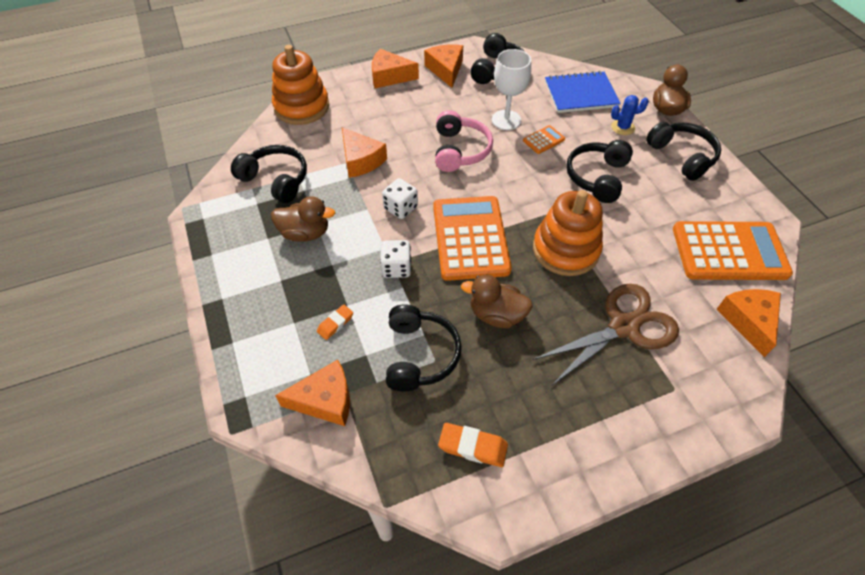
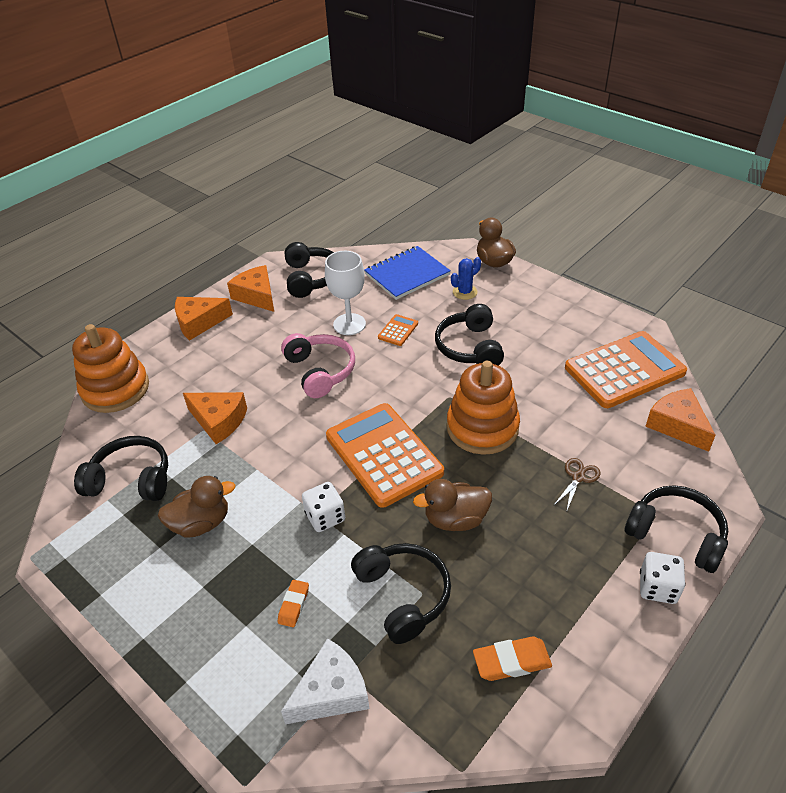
camera: 25 degrees left, 10 degrees down
(325, 400) = (331, 692): orange cheese -> white cheese
(400, 208) = (292, 453): white dice -> white dice (657, 587)
(623, 326) = (578, 477): brown scissors -> brown scissors, size x0.43
(682, 156) = (533, 300): black headphones -> black headphones (676, 534)

